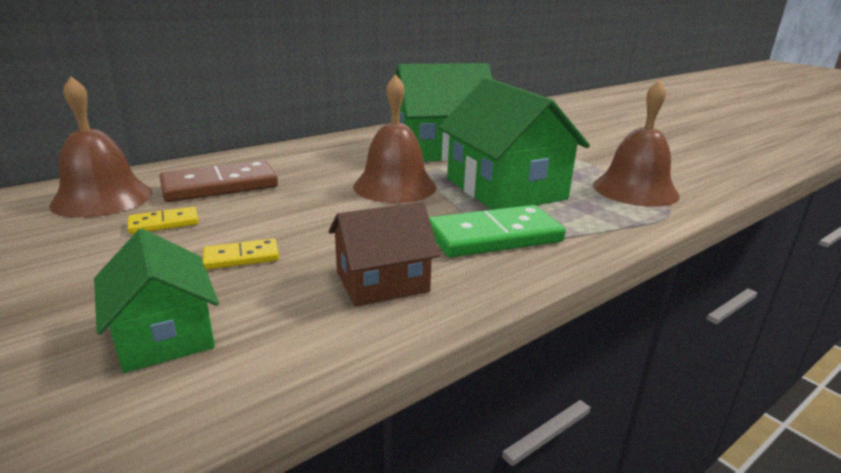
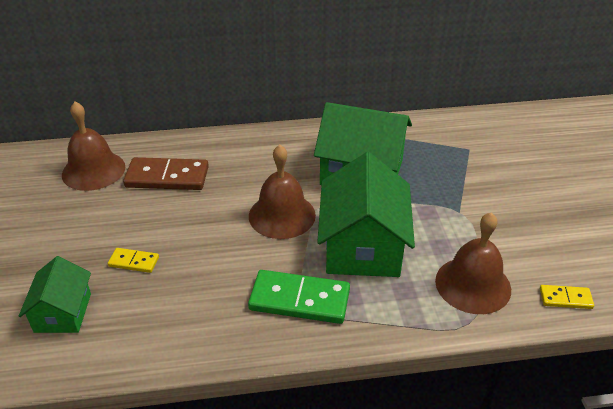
camera: 30 degrees right, 15 degrees up
(164, 223) = (112, 211): yellow domino -> yellow domino (565, 298)
(382, 282) = (193, 316): brown house -> none

